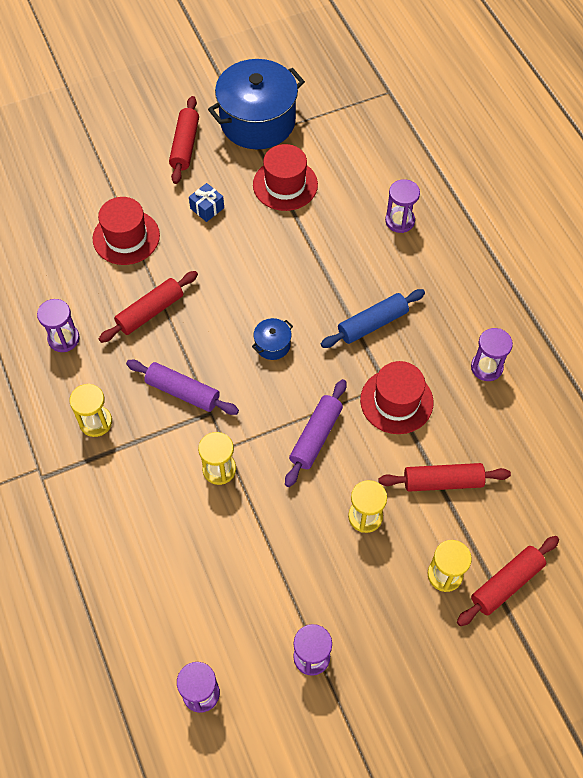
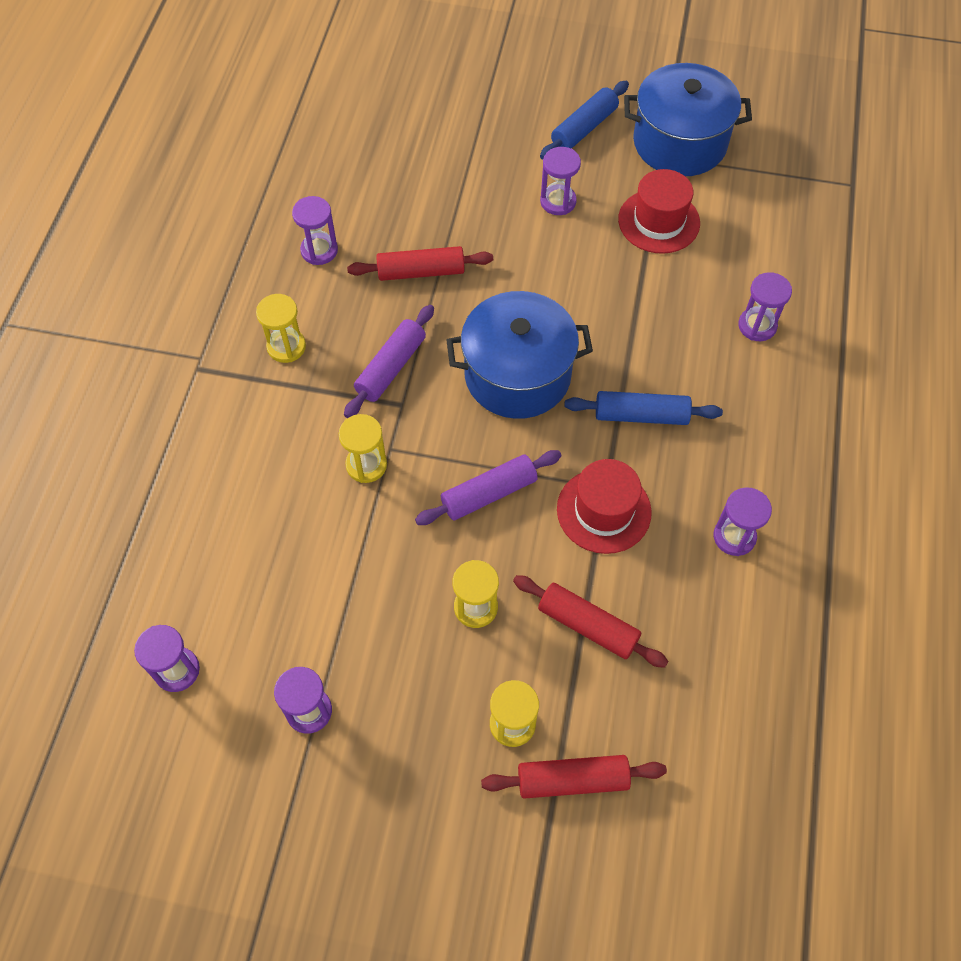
camera: 35 degrees right, 0 degrees up
(126, 237) = (454, 187): red hat -> none
(183, 392) = (391, 368): purple rolling pin -> purple rolling pin turned 60 degrees clockwise
(185, 145) = (584, 128): red rolling pin -> blue rolling pin
(207, 208) = (558, 201): blue gift -> purple hourglass
(272, 345) = (517, 375): blue pot -> blue pot, size x2.41

